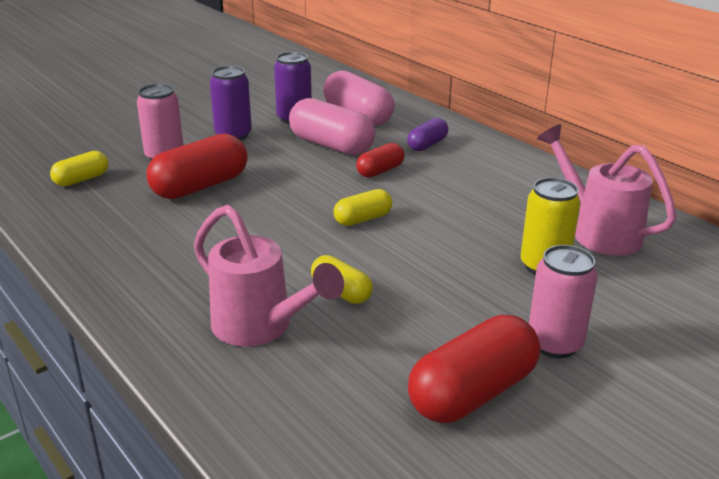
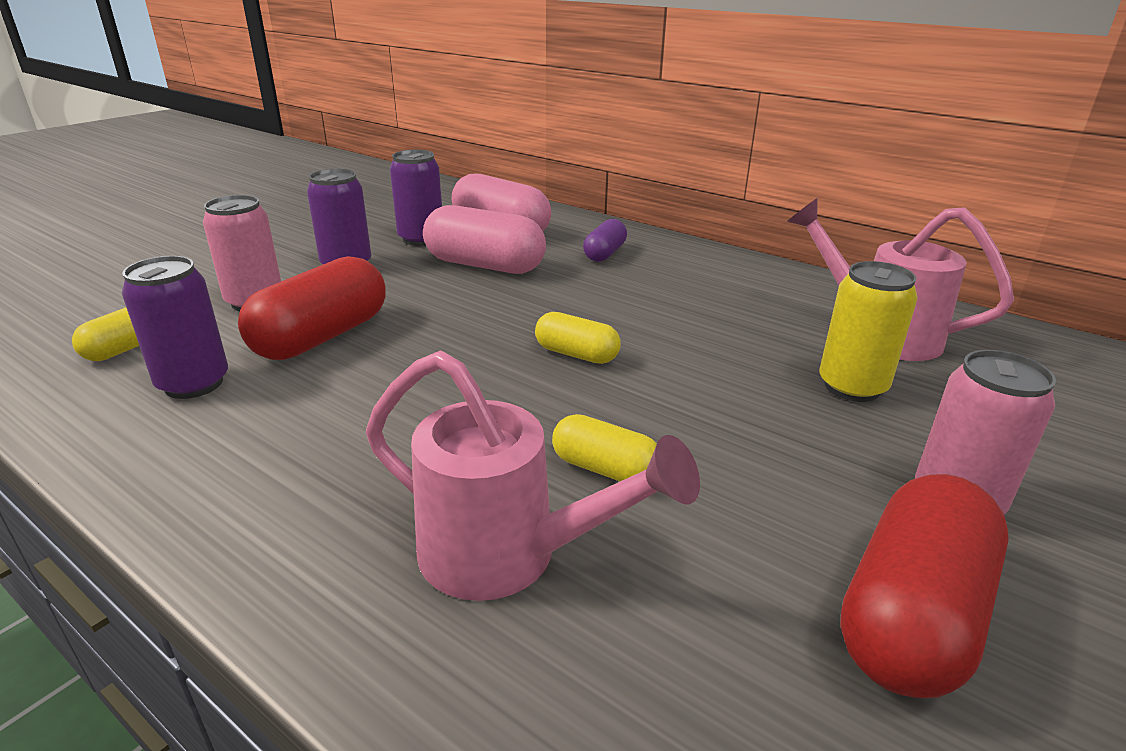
camera: 15 degrees left, 0 degrees up
(115, 207) = (193, 384): none -> purple can
(363, 219) = (576, 354): yellow capsule -> yellow capsule turned 75 degrees clockwise
(380, 171) = (564, 290): red capsule -> none

